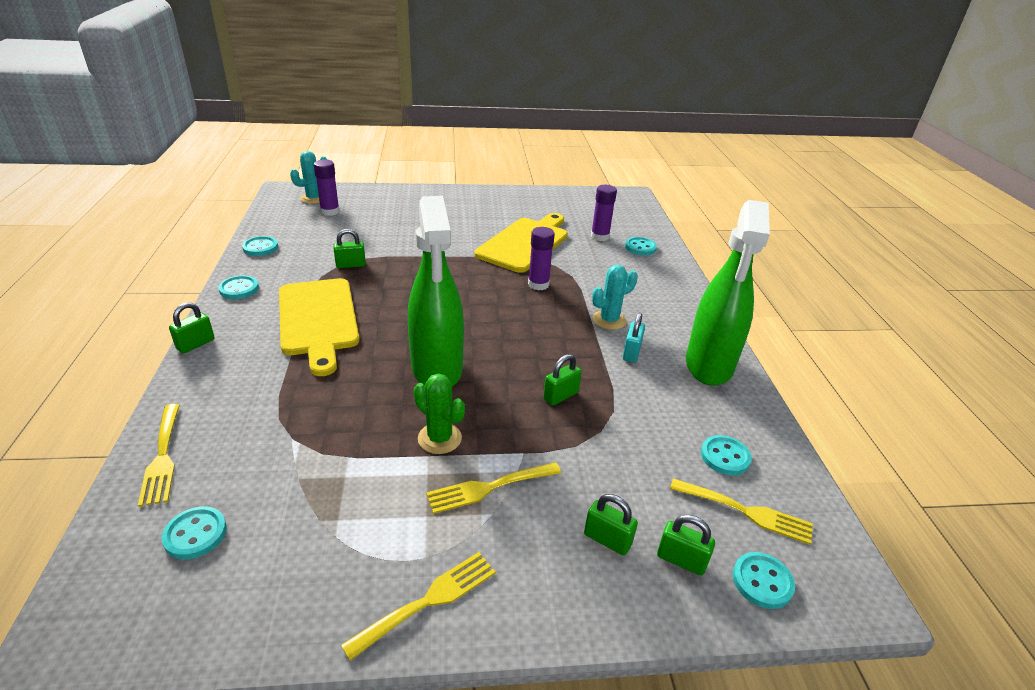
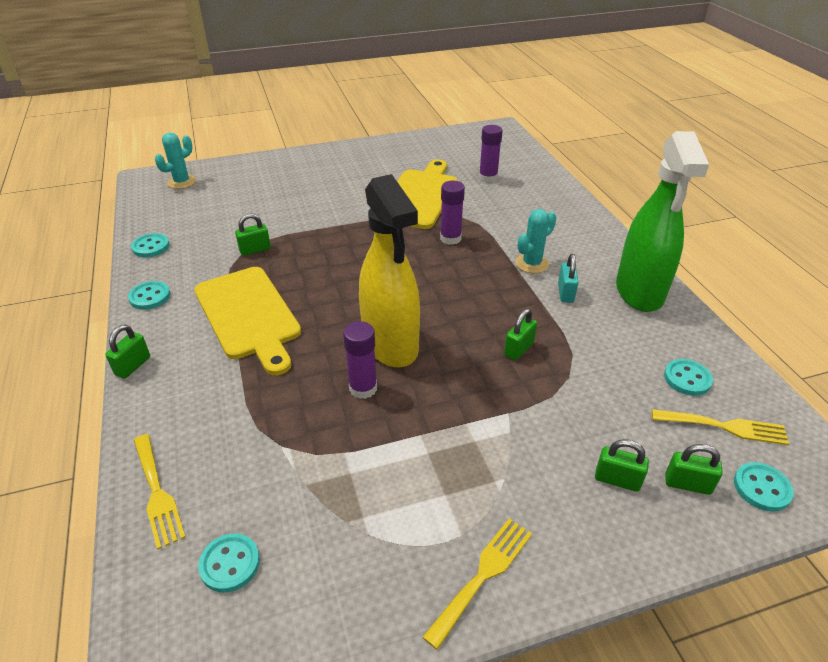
camera: 10 degrees left, 5 degrees up
(330, 211) = (206, 194): purple glue stick -> purple glue stick (363, 388)
(437, 369) = (390, 344): green spray bottle -> yellow spray bottle
(439, 438) = (424, 415): green cactus -> none
(489, 488) = (491, 454): yellow fork -> none
(640, 247) = (530, 183): turquoise button -> none

